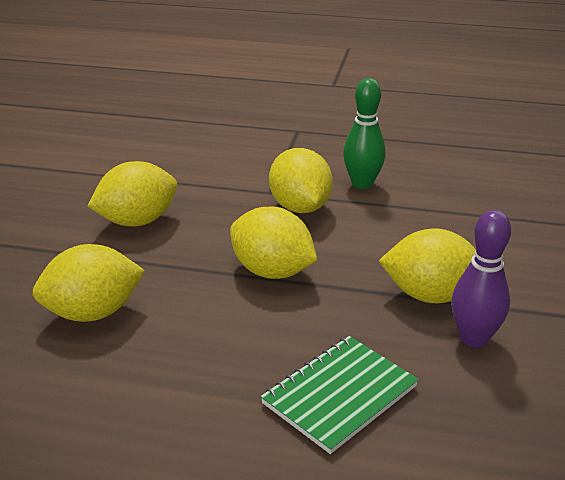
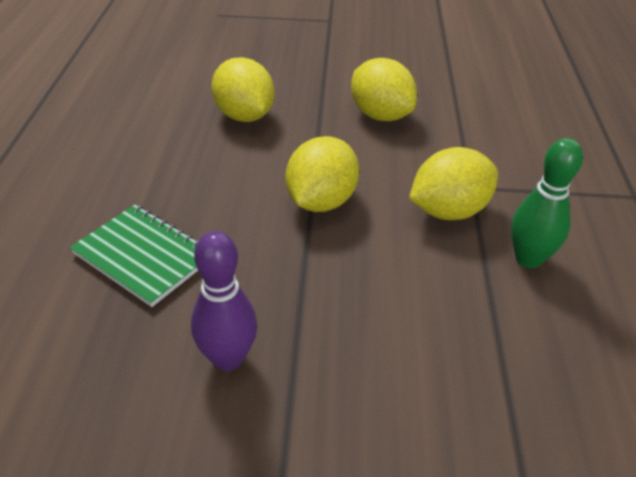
camera: 80 degrees right, 10 degrees up
(430, 295) = (302, 322): yellow lemon -> none

